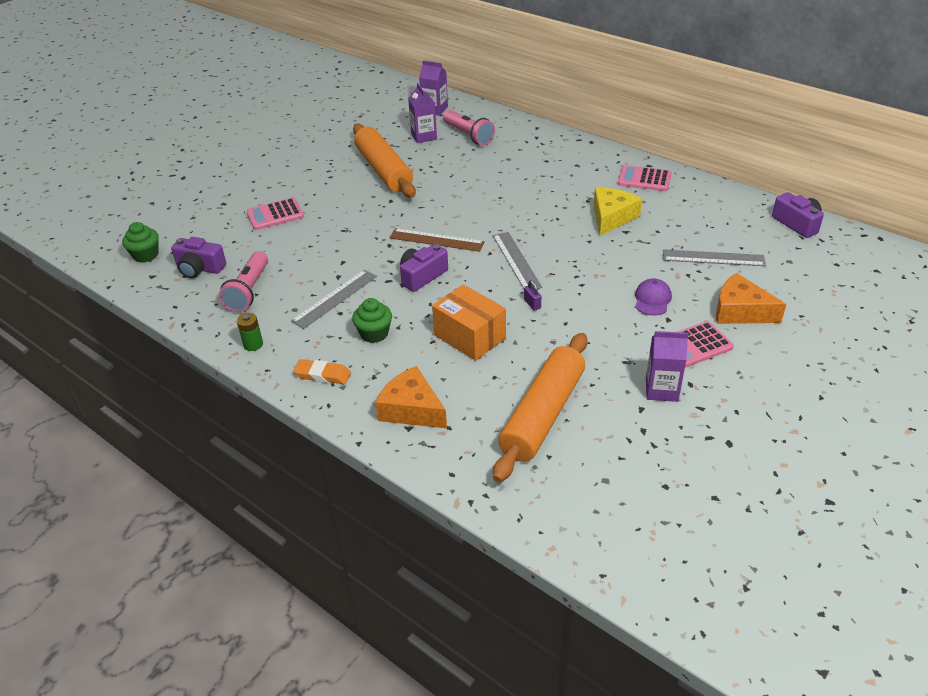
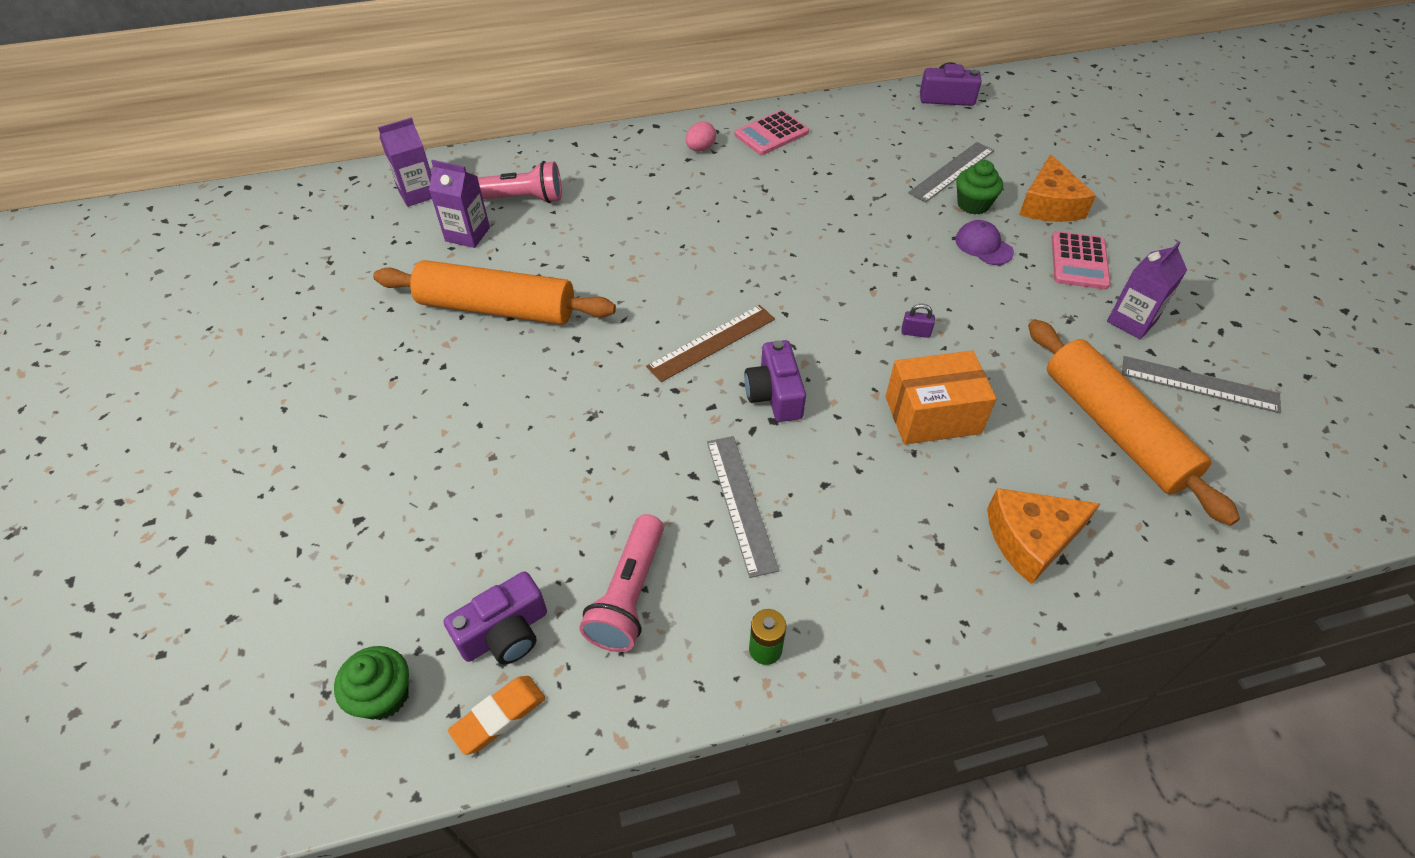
camera: 55 degrees left, 10 degrees up
(248, 291) = (628, 594): pink flashlight -> pink flashlight turned 60 degrees clockwise
(275, 215) = (467, 472): pink calculator -> none
(322, 375) = (897, 598): orange eraser -> orange eraser (499, 716)
(374, 333) = (853, 500): green cupcake -> green cupcake (973, 204)
(516, 261) = (822, 301): grey ruler -> grey ruler (1199, 384)
(592, 164) = (700, 149): none -> pink egg
(611, 217) = (815, 192): yellow cheese -> none
(740, 311) = (1049, 205): orange cheese -> orange cheese turned 60 degrees counterclockwise

